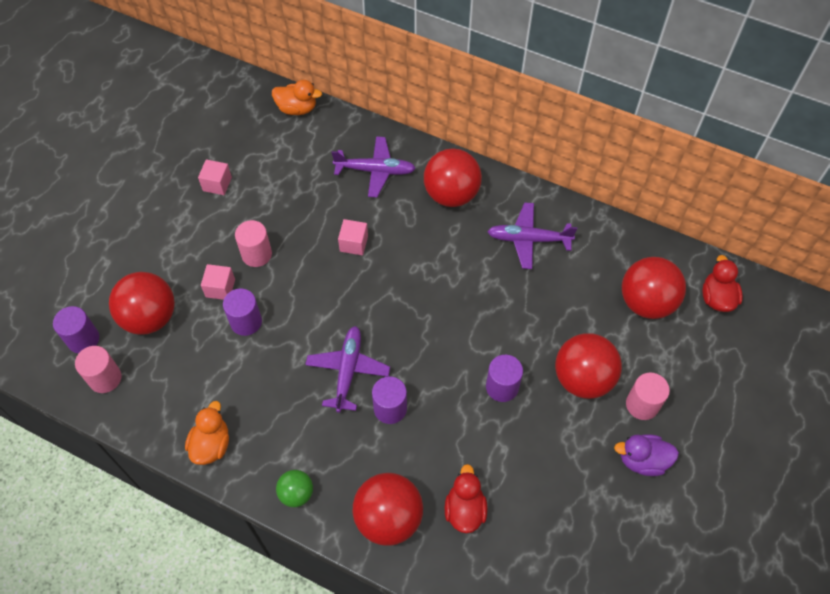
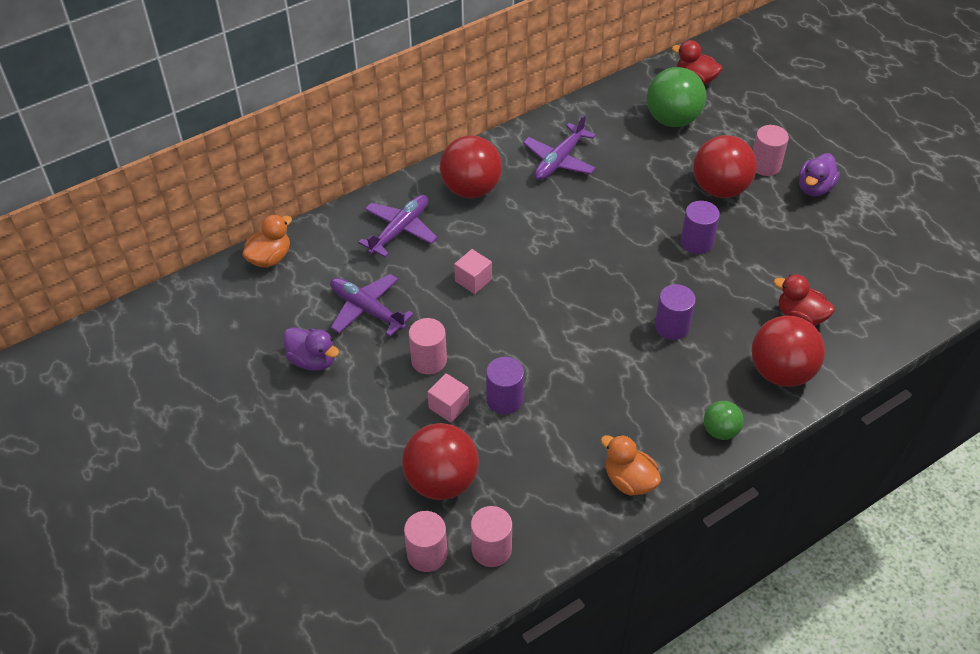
camera: 60 degrees left, 10 degrees down
(83, 339) = (427, 554): purple cylinder -> pink cylinder
(217, 184) = (313, 360): pink cube -> purple duck
(348, 371) = (613, 341): purple plane -> purple plane (367, 310)
(646, 302) = (672, 119): red ball -> green ball

